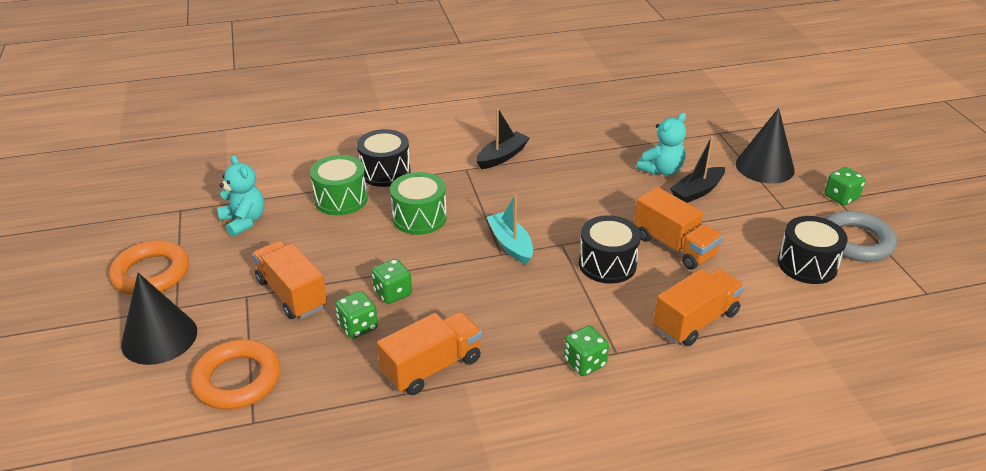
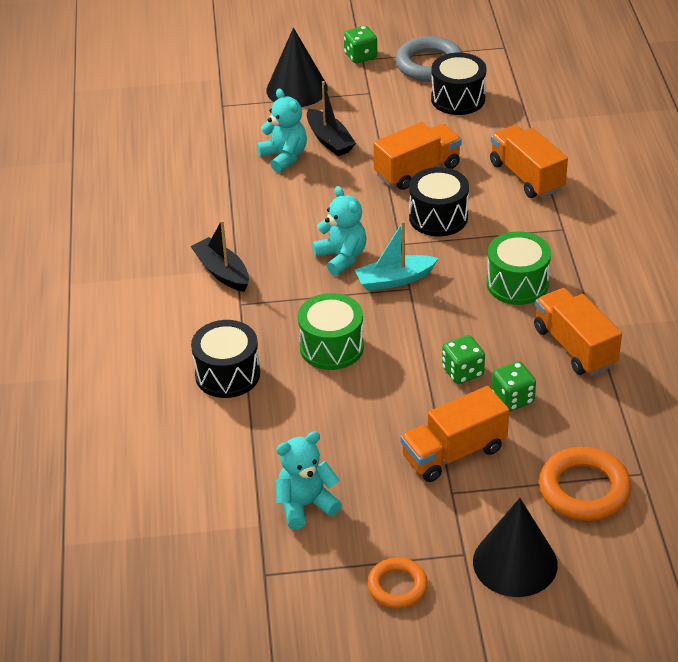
camera: 80 degrees left, 5 degrees up
(151, 273) = (397, 586): orange ring -> orange ring, size x0.63
(341, 199) = (278, 415): green drum -> green drum (517, 284)
(534, 213) = (341, 257): none -> turquoise teddy bear
(584, 363) = (575, 249): green dice -> none

